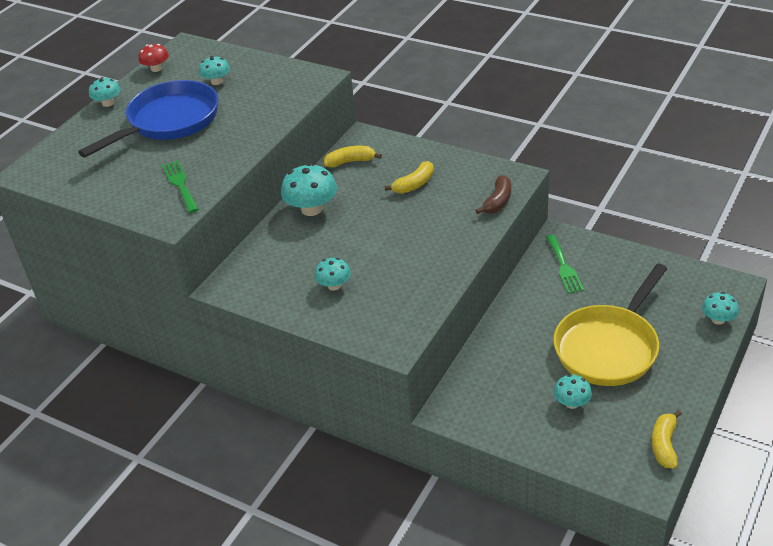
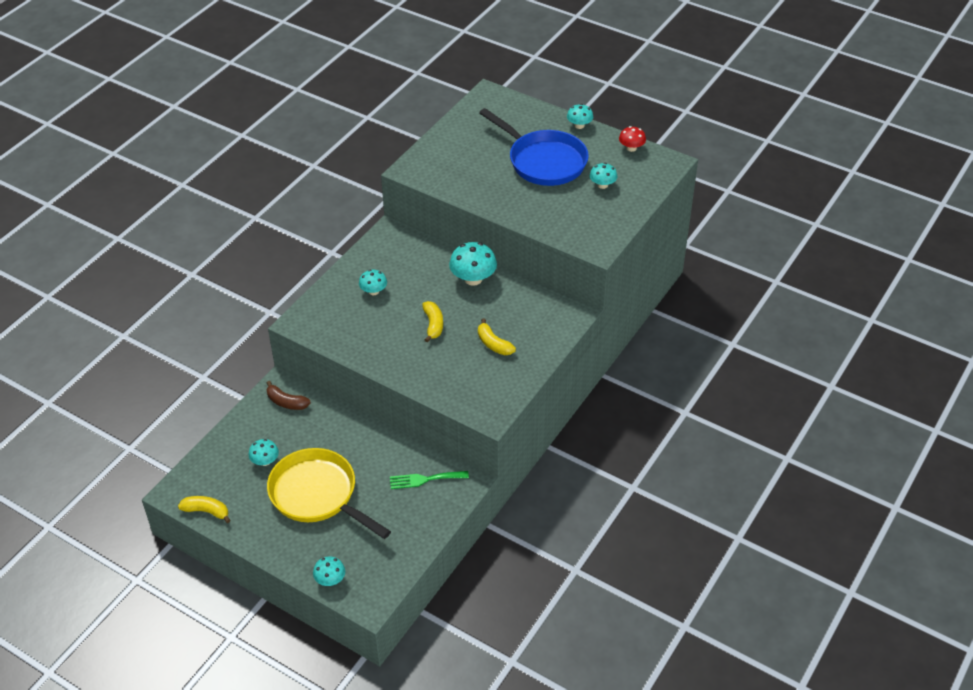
camera: 90 degrees right, 5 degrees up
(180, 184) = (452, 173): green fork -> none
(350, 161) = (536, 304): yellow banana -> yellow banana (433, 325)
(498, 201) = (456, 398): brown banana -> brown banana (286, 402)

